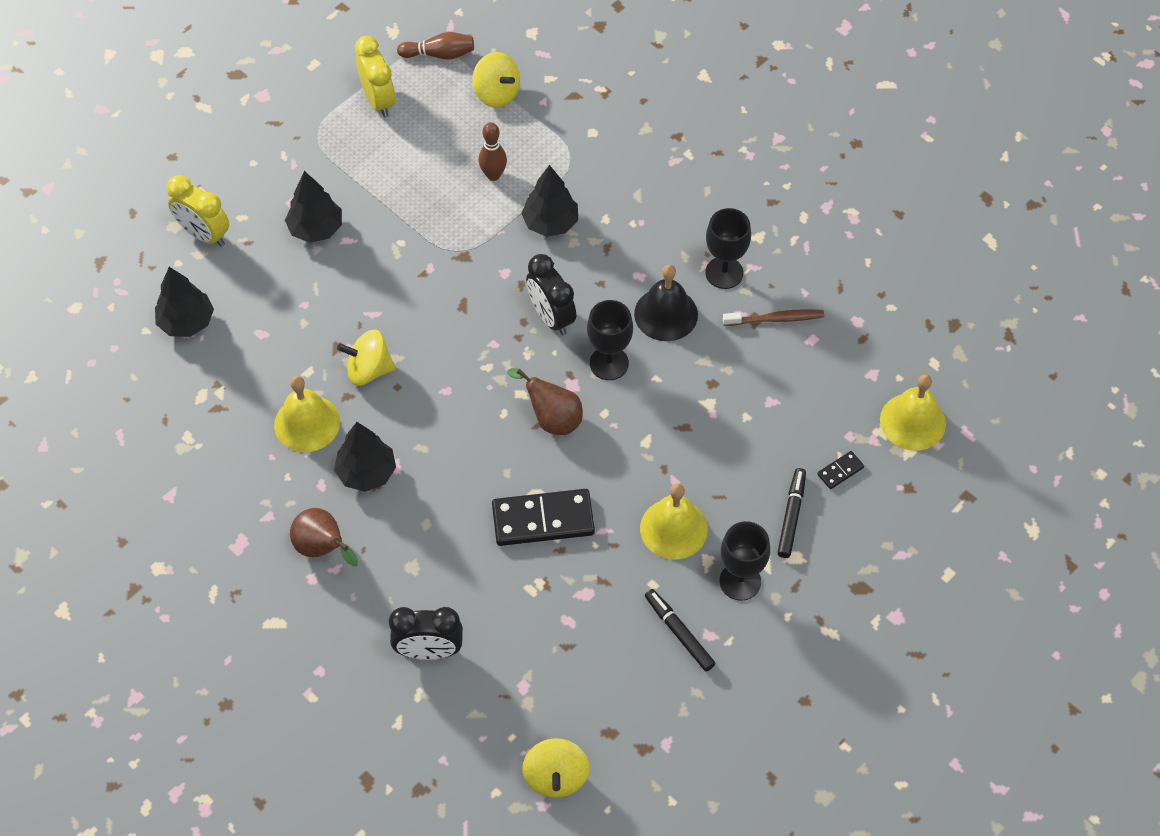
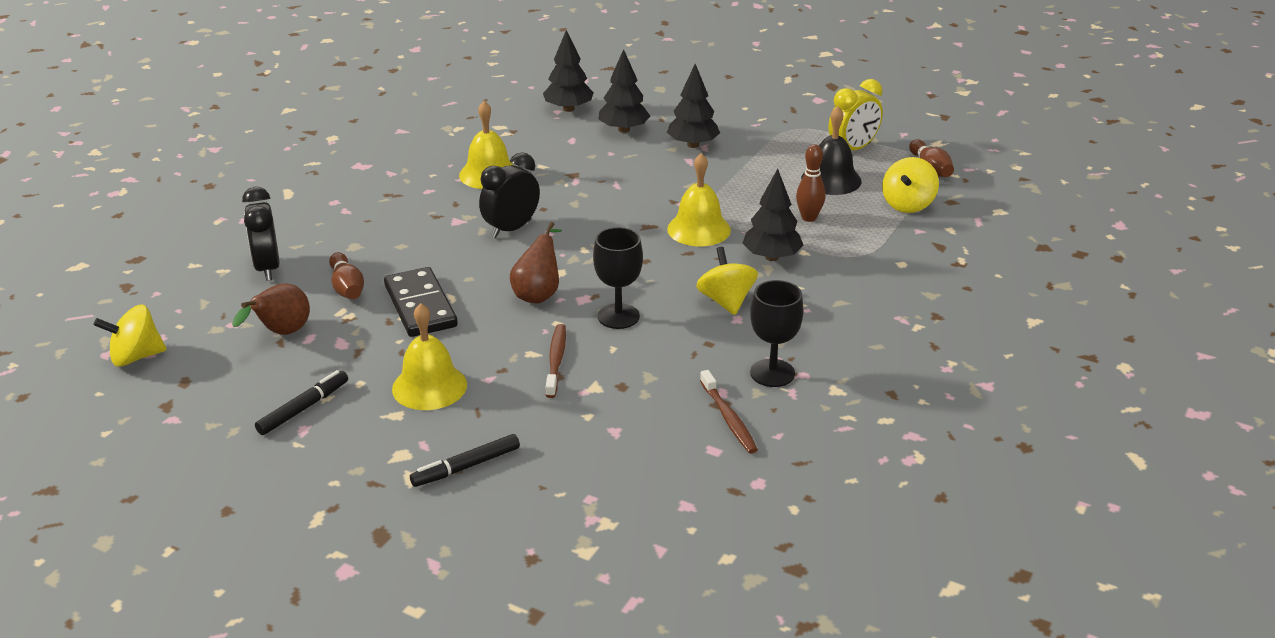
camera: 75 degrees right, 25 degrees down
(204, 234) = (658, 101): yellow clock -> none
(323, 548) = (364, 202): brown pear -> brown pear (281, 333)
(366, 472) = (447, 209): black tree -> black tree (623, 130)
(369, 370) = (555, 192): yellow spinning top -> yellow spinning top (726, 301)
(489, 580) = (347, 287): none -> brown bowling pin
(551, 317) = (658, 275): black clock -> black clock (511, 229)
(662, 424) = (556, 360): none -> brown toothbrush
(666, 314) = (697, 342): black bell -> black bell (831, 179)
(740, 581) = (373, 441): black goblet -> none
(791, 516) = (466, 467): black marker -> black marker turned 150 degrees clockwise
(840, 471) = (538, 497): black domino -> none
(912, 421) = (630, 549): yellow bell -> yellow bell (699, 229)

